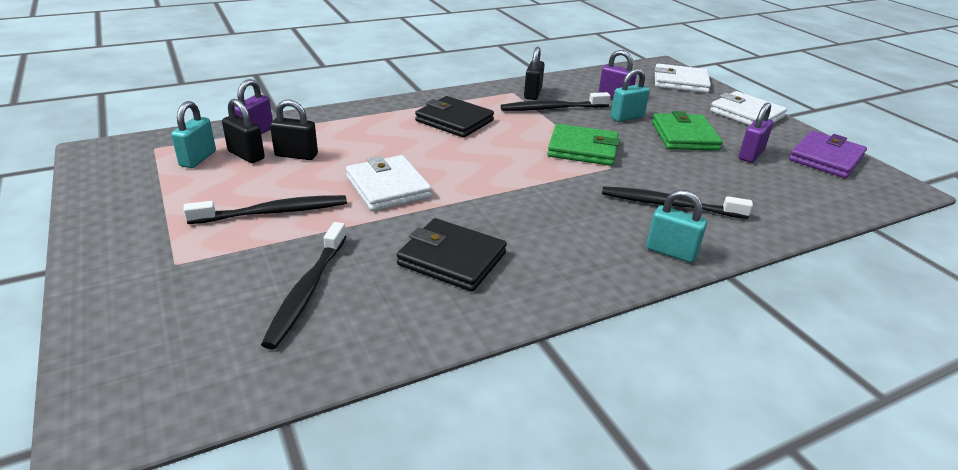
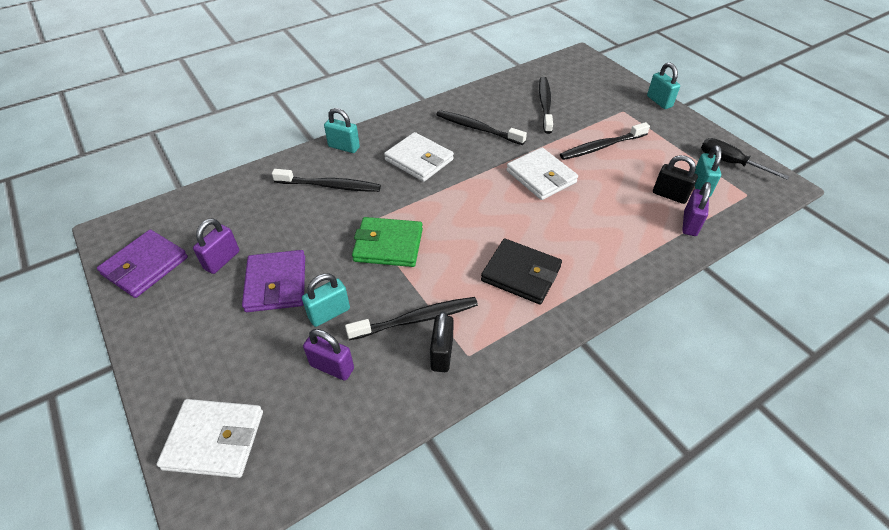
camera: 175 degrees right, 15 degrees up
(87, 273) = (659, 101): none -> turquoise padlock
(122, 177) = (729, 162): none -> black screwdriver
(296, 155) = (632, 201): black padlock -> none
(452, 259) = (477, 128): black wallet -> black toothbrush
(684, 136) = (276, 284): green wallet -> purple wallet
(746, 114) = (171, 348): white wallet -> white wallet (419, 160)

